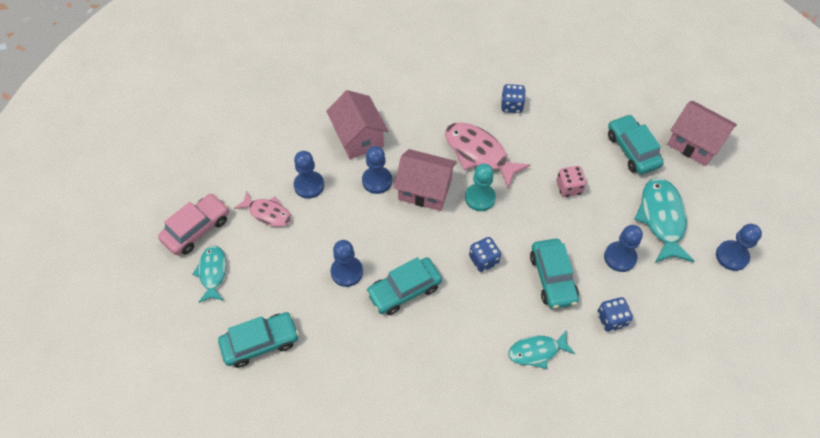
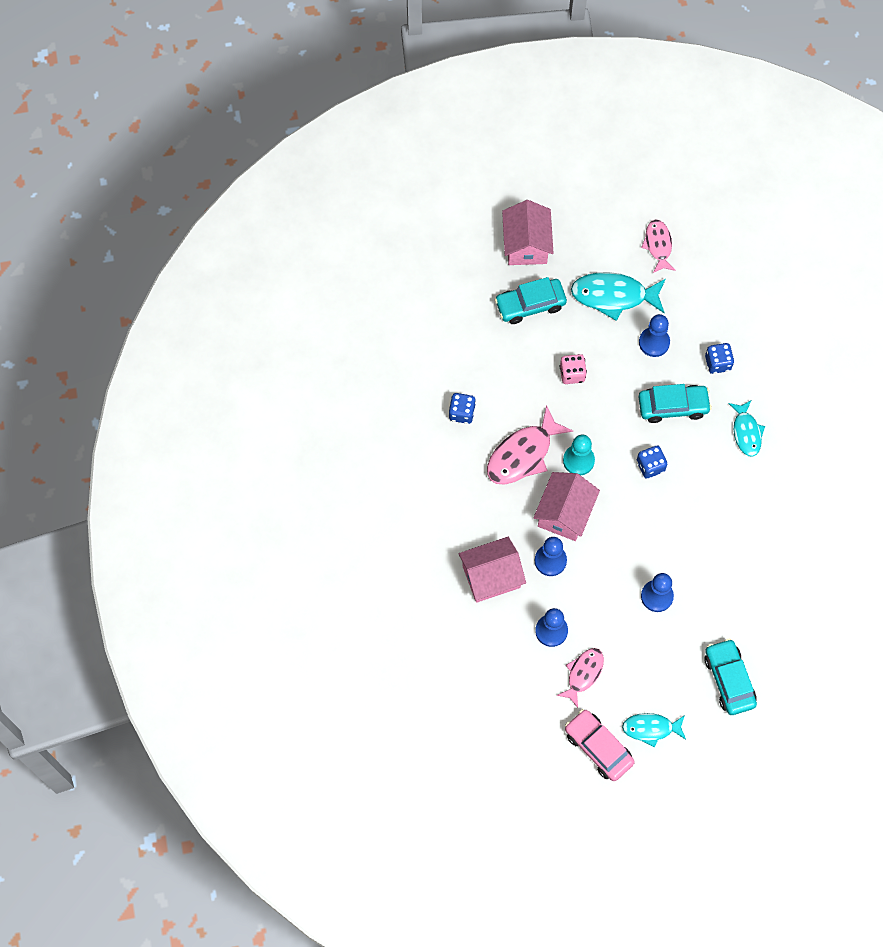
camera: 85 degrees left, 10 degrees up
(404, 290) = (679, 543): turquoise car -> none
(694, 143) = (526, 244): pink house -> pink house turned 45 degrees counterclockwise
(732, 256) = (658, 245): blue pawn -> pink fish

